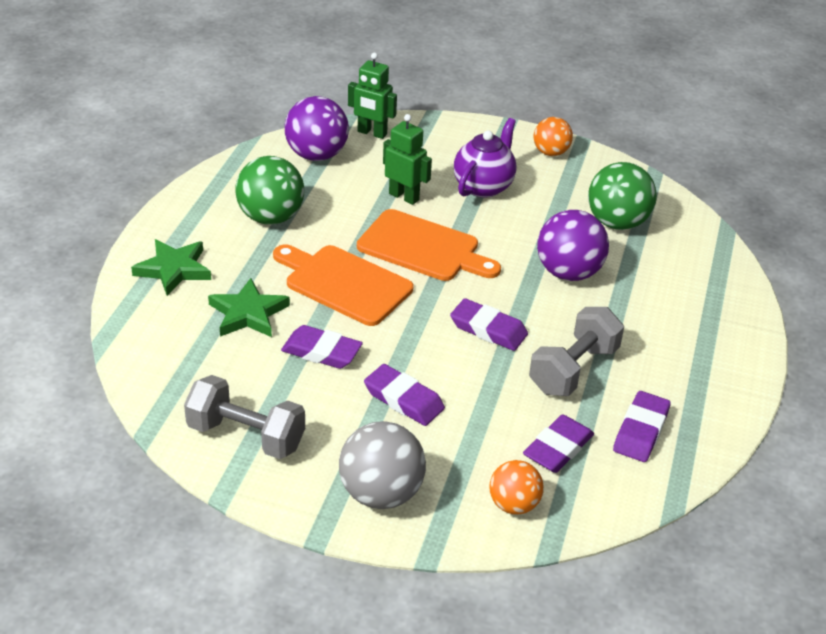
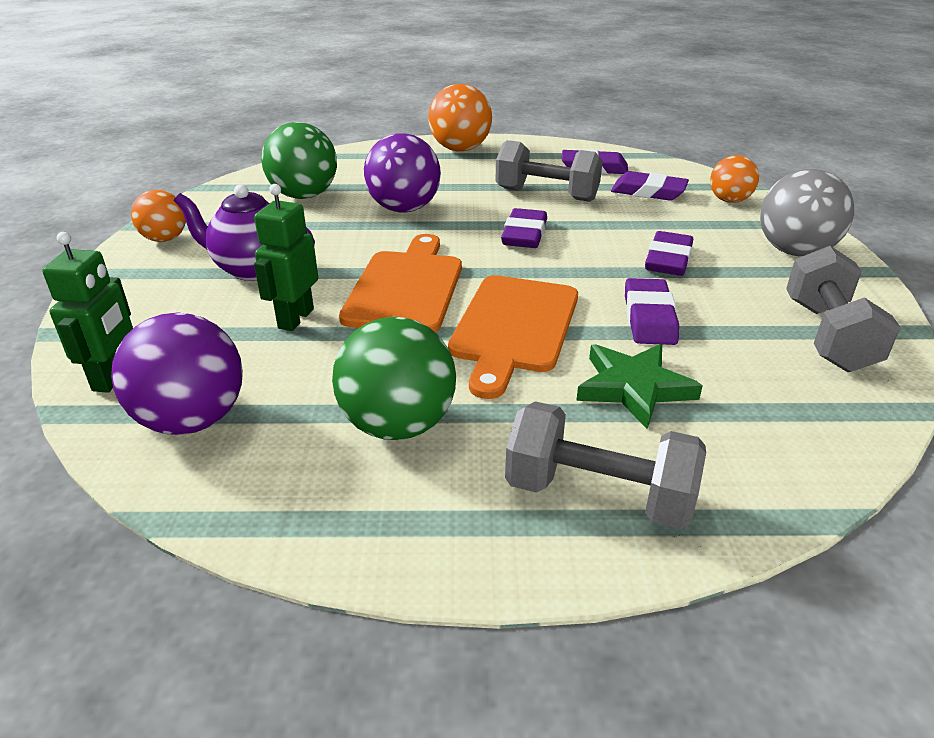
camera: 105 degrees left, 5 degrees down
(174, 269) = (598, 494): green star -> grey dumbbell
(724, 342) = (460, 149): none -> orange ball

